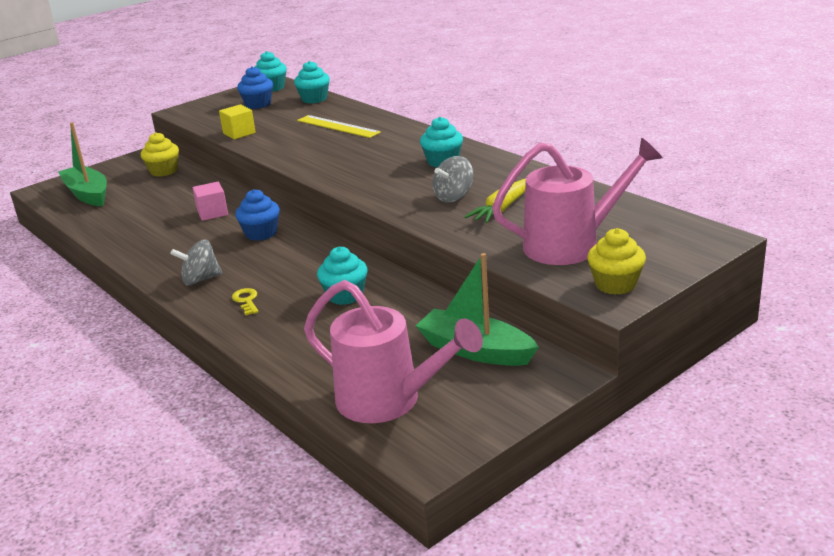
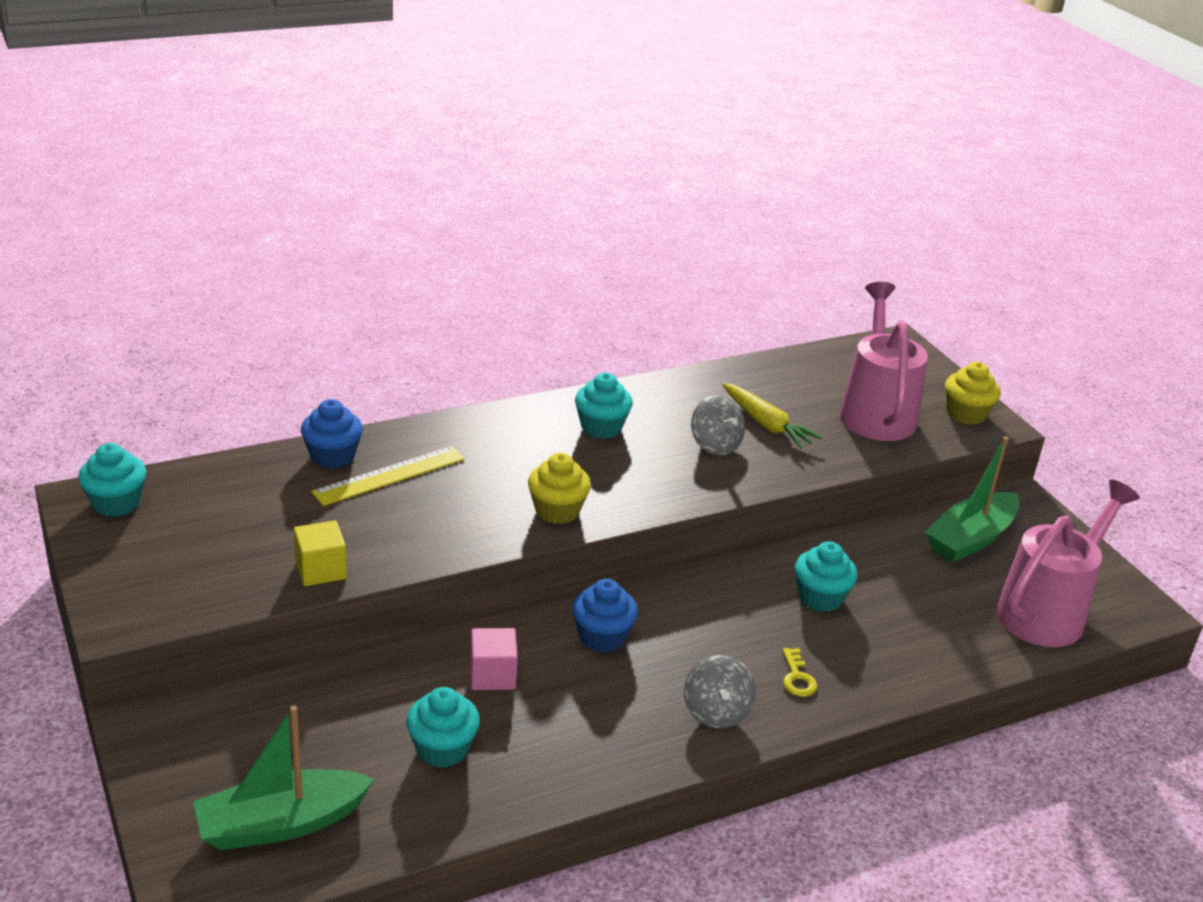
camera: 80 degrees left, 5 degrees up
(164, 171) = (256, 713): yellow cupcake -> yellow cupcake (557, 511)
(246, 300) = (797, 678): yellow key -> yellow key turned 90 degrees counterclockwise
(258, 104) = (192, 530): blue cupcake -> blue cupcake (332, 456)
(314, 99) = (234, 473): turquoise cupcake -> turquoise cupcake (442, 749)

